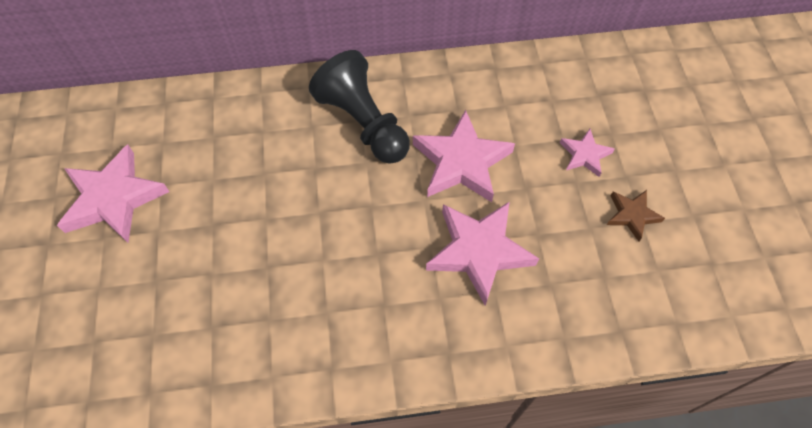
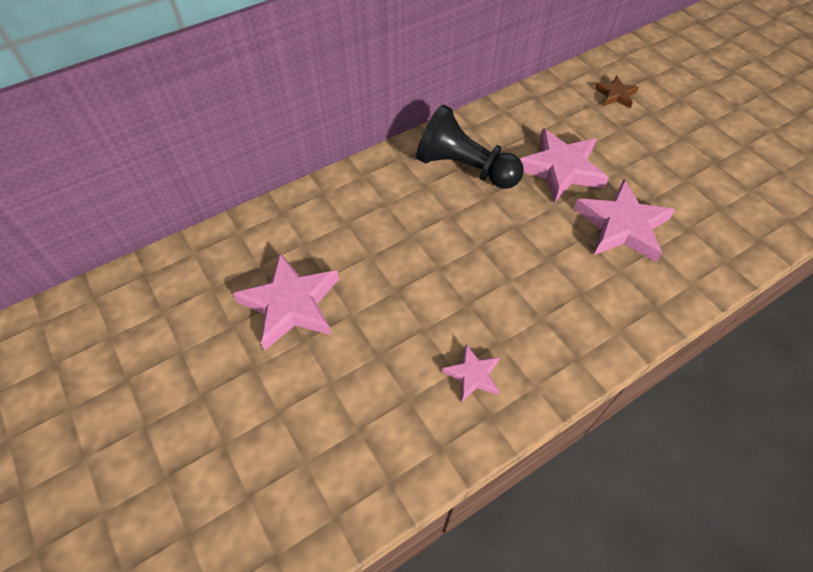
camera: 25 degrees left, 5 degrees down
(584, 155) = (643, 132): pink star -> pink star (473, 375)
(632, 215) = (706, 160): brown star -> brown star (615, 95)

